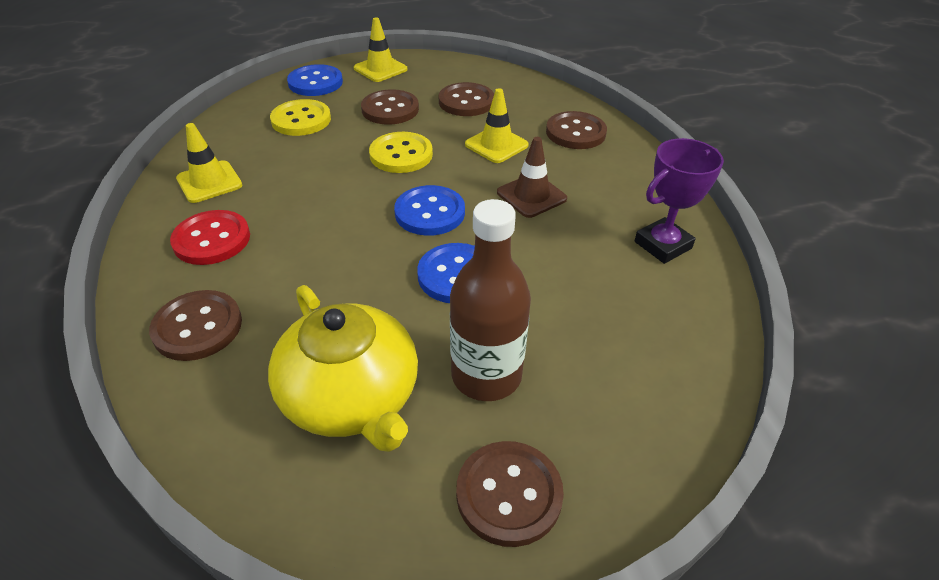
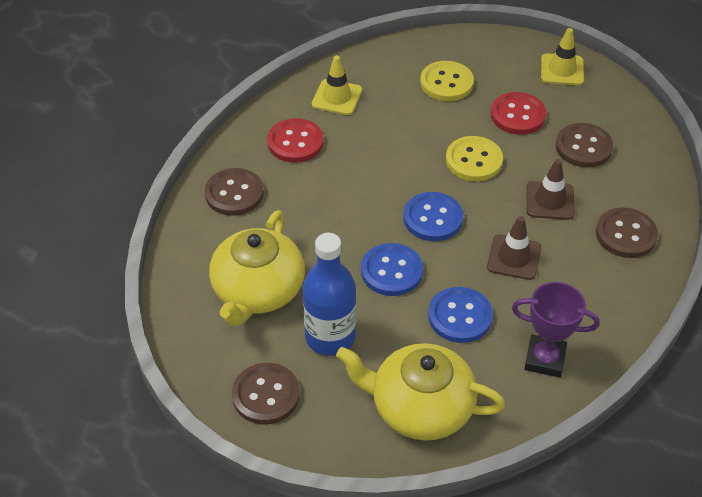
camera: 50 degrees right, 5 degrees up
(315, 82) = (497, 53): blue button -> blue button (460, 316)
(390, 109) = (518, 115): brown button -> red button
(486, 375) = (330, 337): brown bottle -> blue bottle
(496, 145) = (550, 201): yellow traffic cone -> brown traffic cone
(648, 362) = (420, 407): none -> yellow teapot

